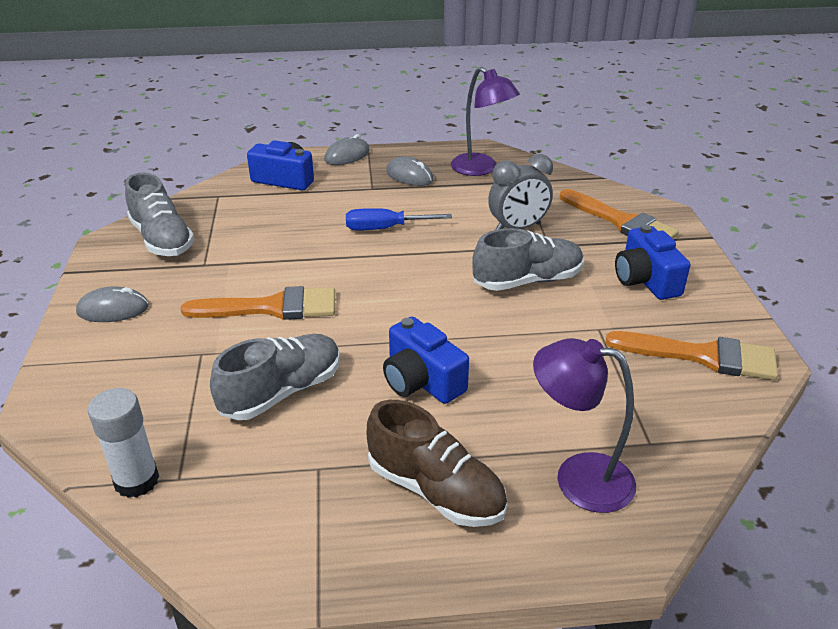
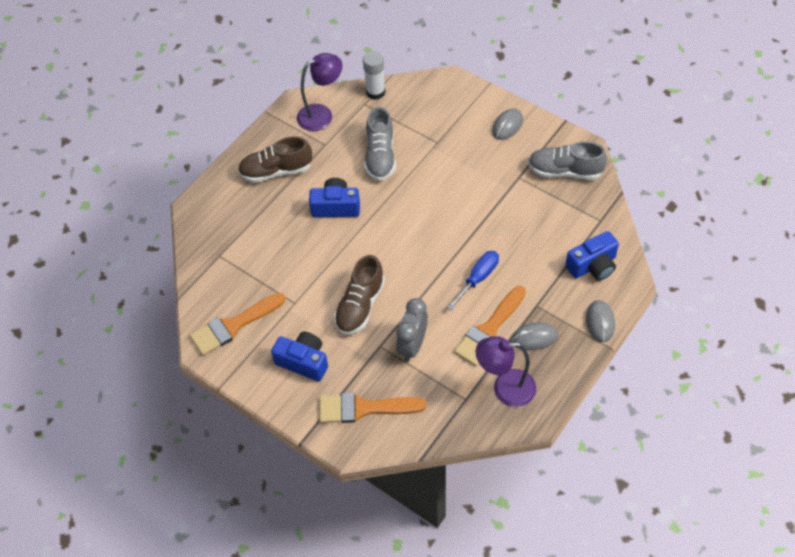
camera: 135 degrees right, 20 degrees up
(271, 307) = (448, 184): orange brush -> orange brush (489, 330)
(527, 281) = (360, 306): grey shoe -> brown shoe
(578, 477) = (232, 217): purple lamp -> purple lamp (322, 114)

